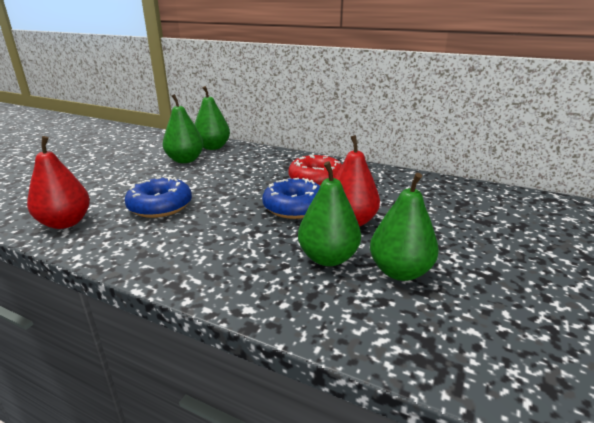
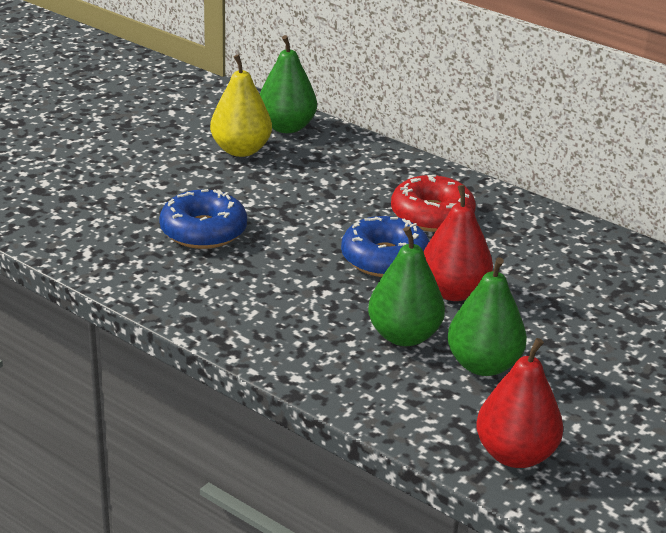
camera: 10 degrees right, 5 degrees up
(65, 223) = (85, 240): red pear -> red pear (515, 455)
(185, 160) = (241, 150): green pear -> yellow pear

